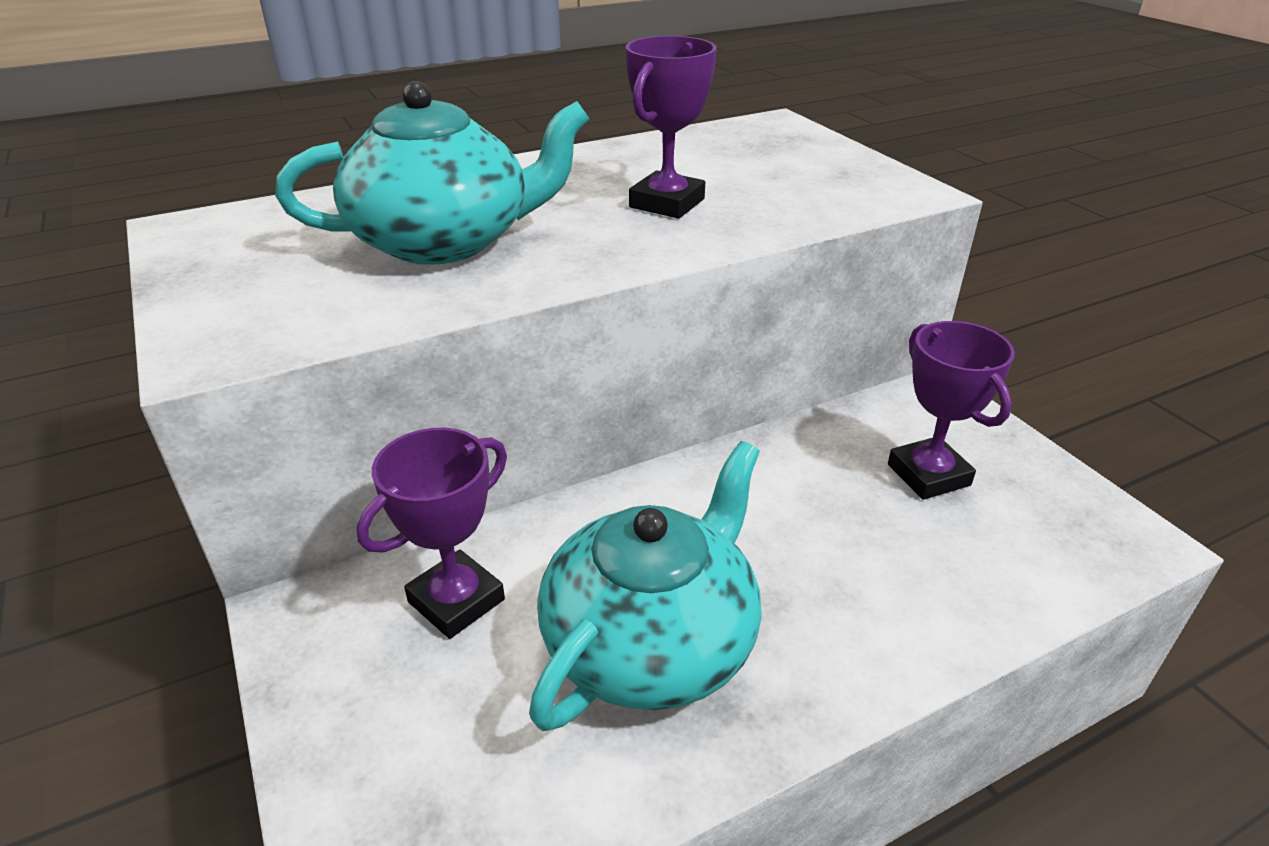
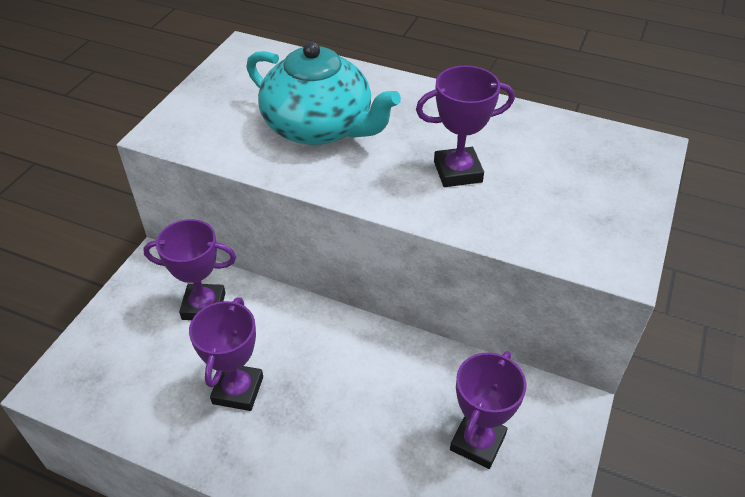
camera: 50 degrees right, 10 degrees up
(652, 641) = (238, 390): turquoise teapot -> purple trophy

